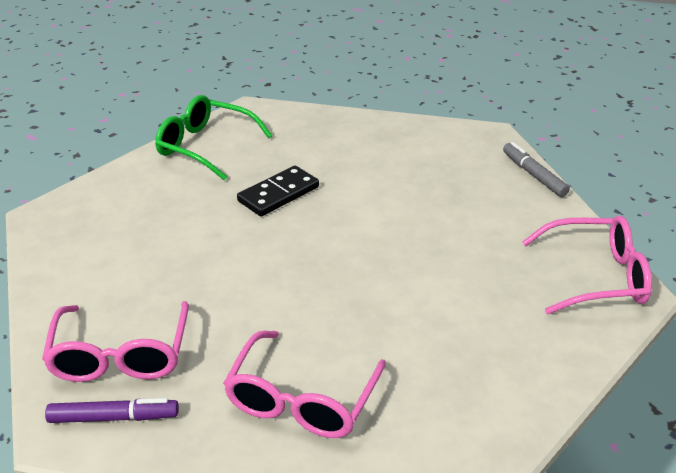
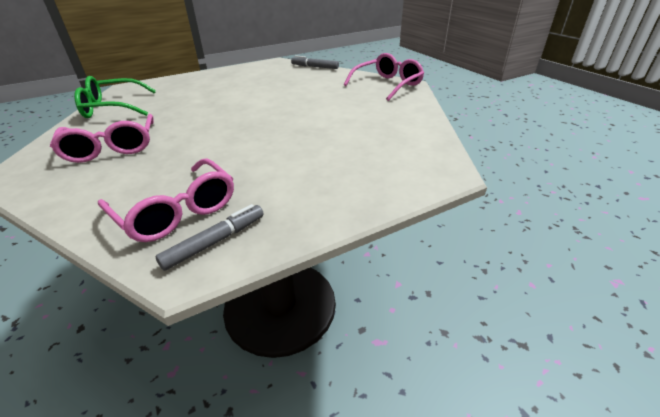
camera: 40 degrees left, 0 degrees up
(113, 418) = (215, 241): purple marker -> grey marker
(278, 194) = (191, 110): black domino -> none
(301, 400) = (326, 175): pink glasses -> pink glasses (111, 148)

